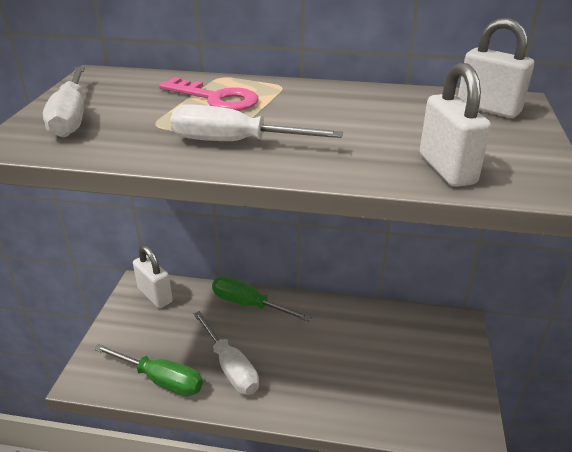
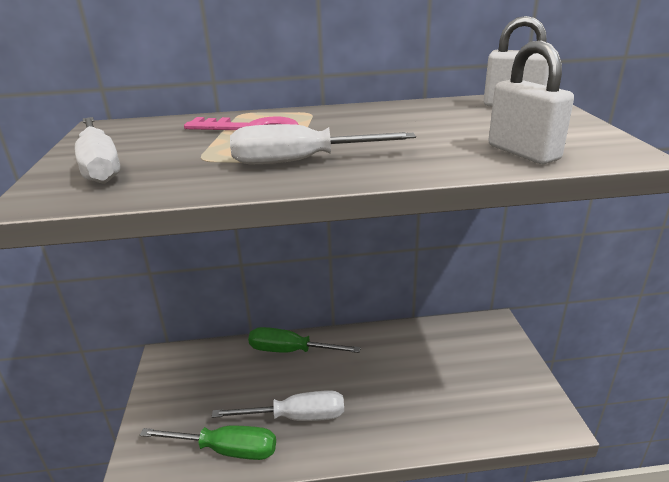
camera: 15 degrees left, 5 degrees down
(155, 295) = (187, 363): white padlock -> none
(230, 367) = (296, 417): white screwdriver -> white screwdriver turned 45 degrees counterclockwise

